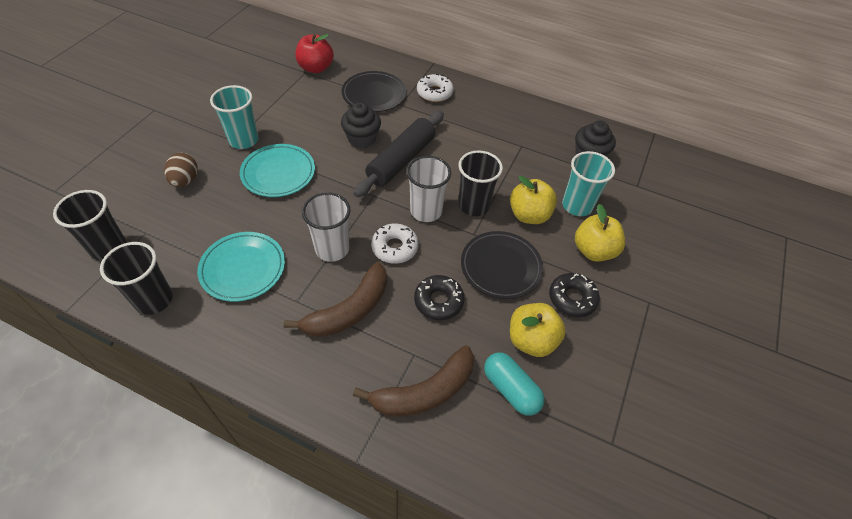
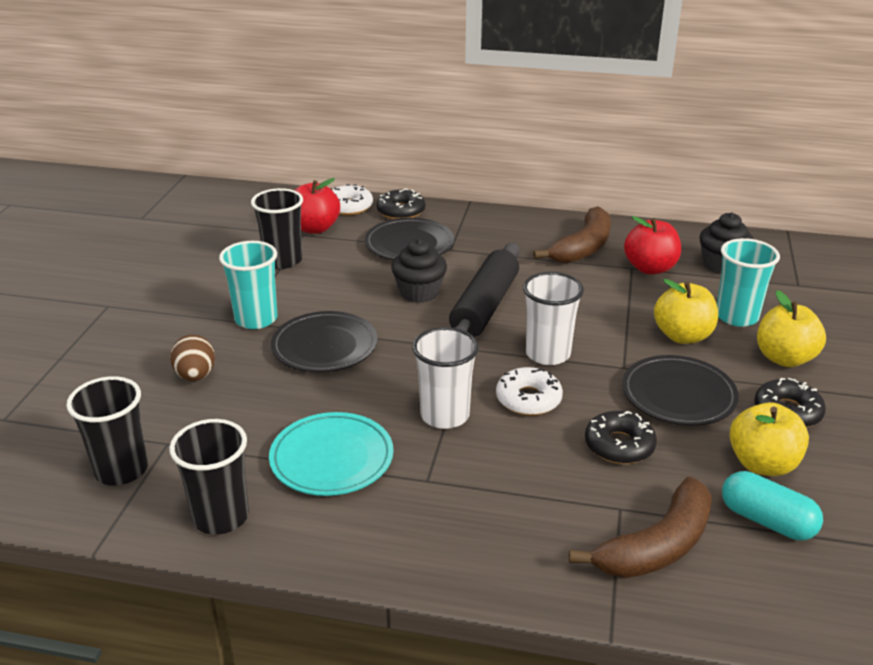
camera: 10 degrees left, 20 degrees down
(278, 173) = (325, 346): turquoise plate -> black plate
(349, 310) = (505, 477): brown banana -> brown banana (583, 247)
(381, 63) = (401, 211): none -> black donut
(434, 93) = (488, 231): white donut -> white donut (349, 207)
(473, 205) = (606, 338): black cup -> black cup (283, 260)
(534, 149) = (650, 268): none -> red apple

